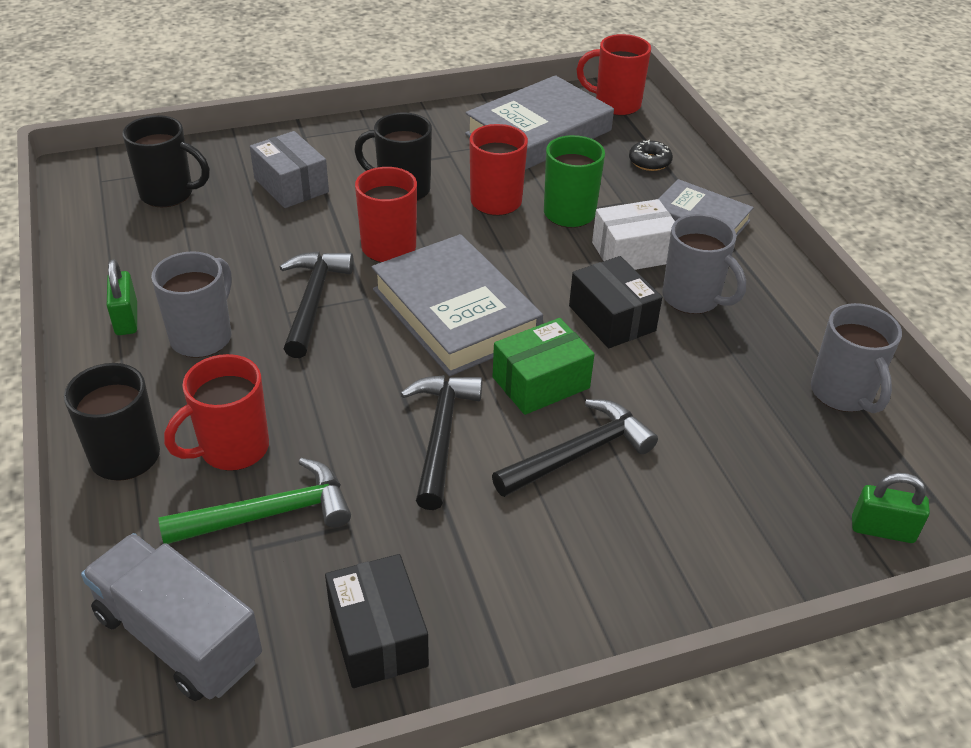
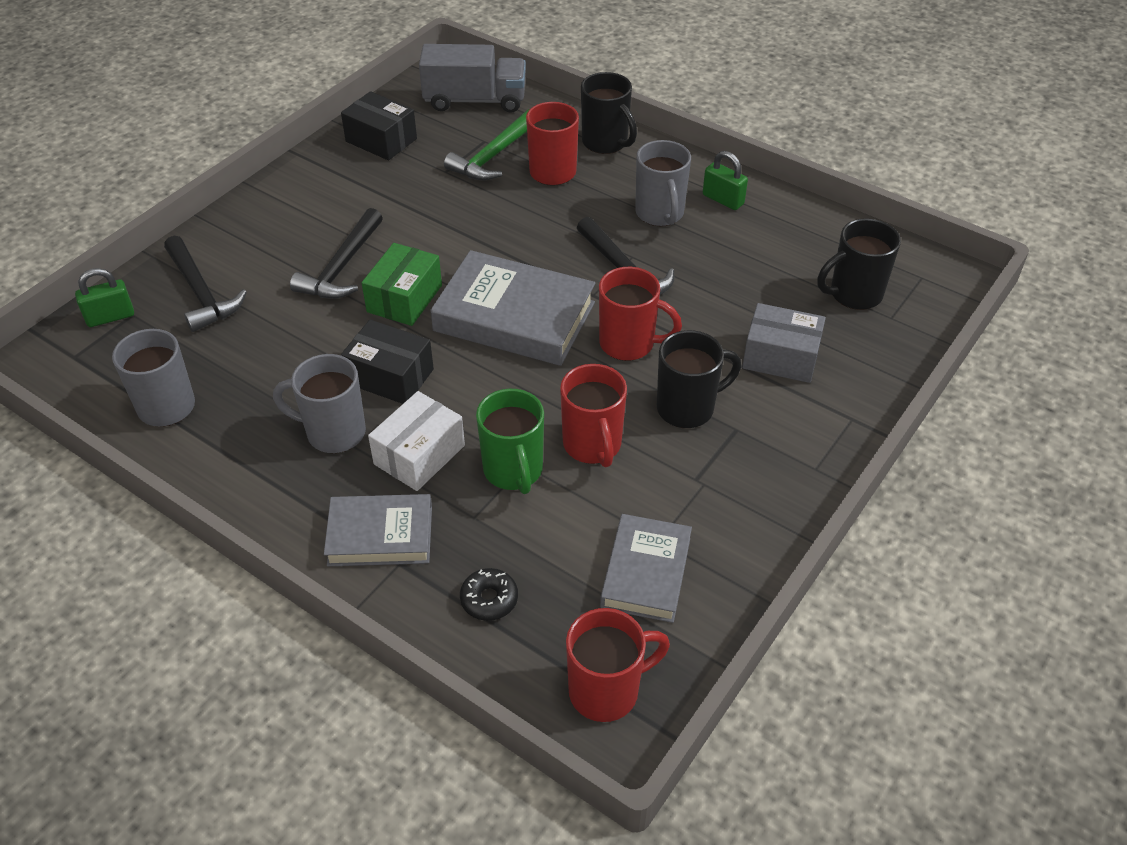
camera: 145 degrees right, 5 degrees up
(441, 436) = (440, 235): black hammer -> black hammer (201, 292)
(539, 132) = (645, 572): grey book -> grey book, size x0.62

